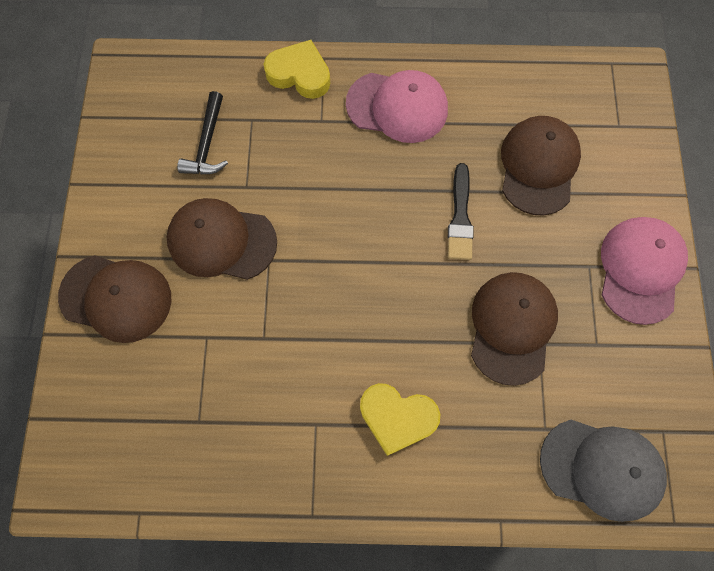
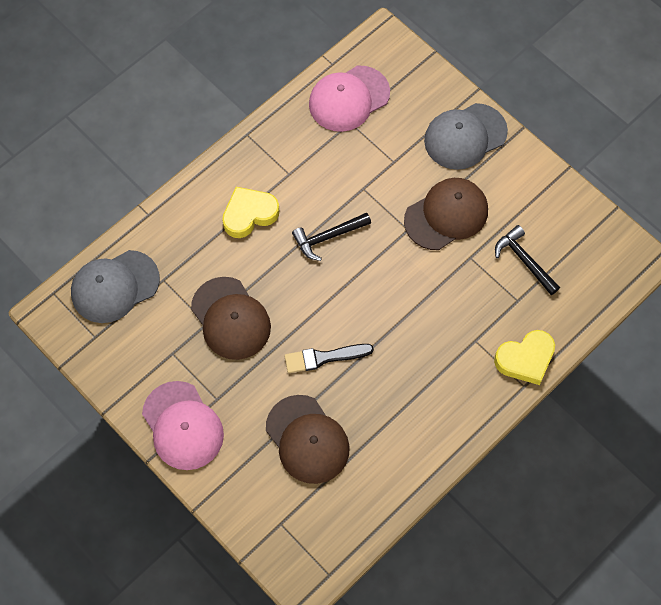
camera: 135 degrees right, 5 degrees down
(116, 298) = (465, 136): brown cap -> grey cap
(346, 321) = (328, 237): none -> black hammer
(397, 107) = (438, 396): pink cap -> pink cap (349, 99)
(460, 217) = (324, 358): black brush -> black brush turned 60 degrees counterclockwise

